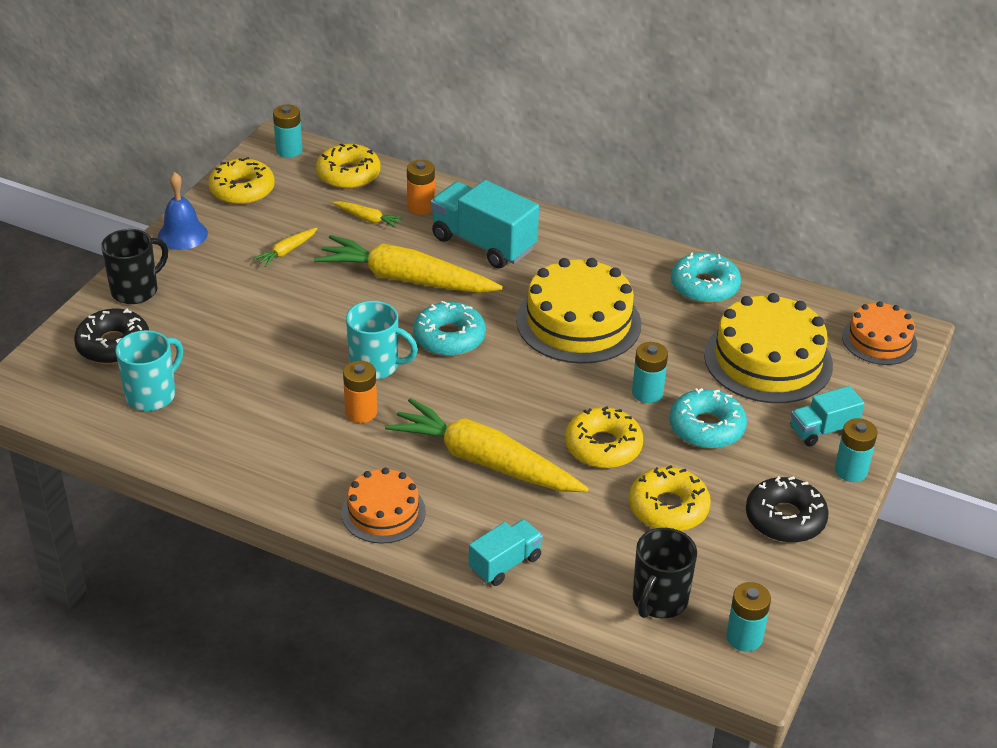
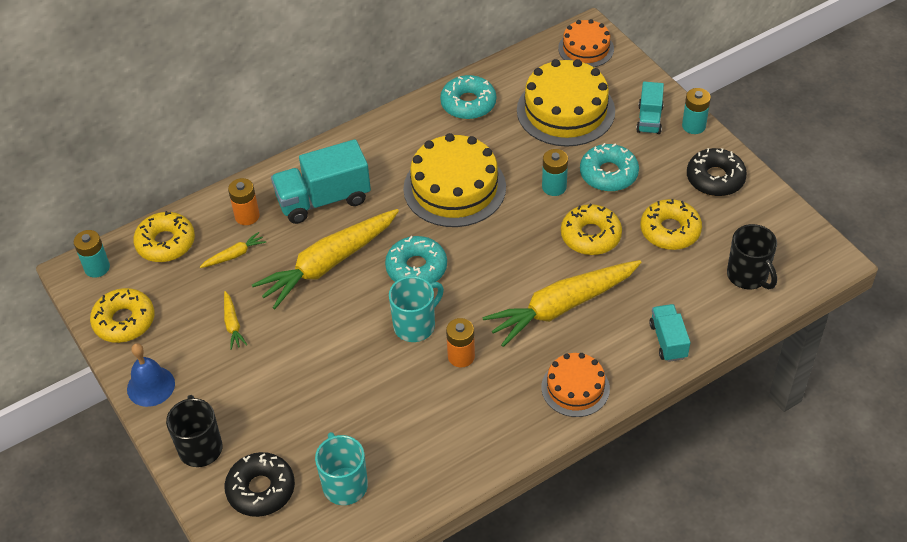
camera: 55 degrees left, 10 degrees up
(744, 637) = (802, 250): turquoise battery -> none

